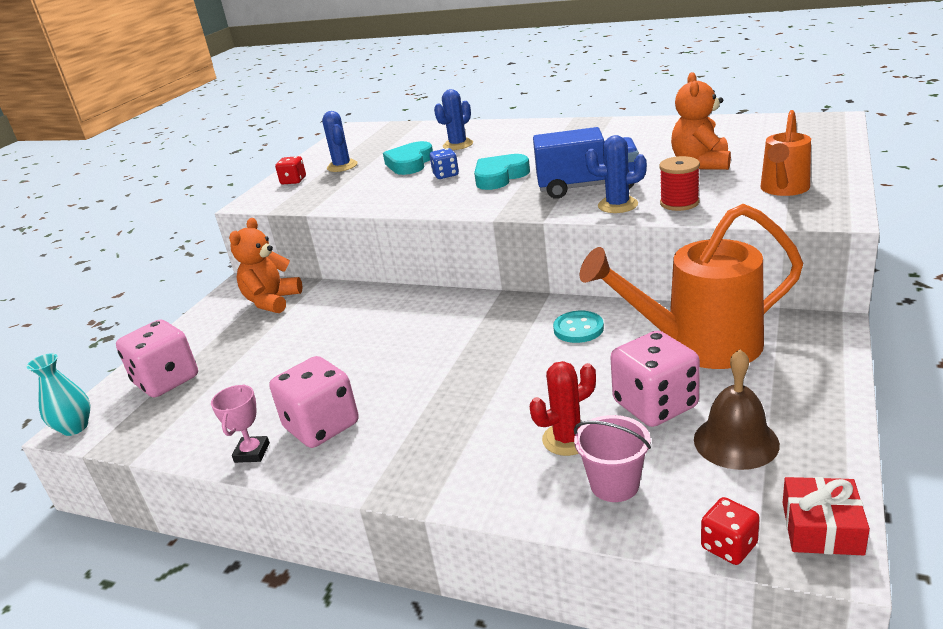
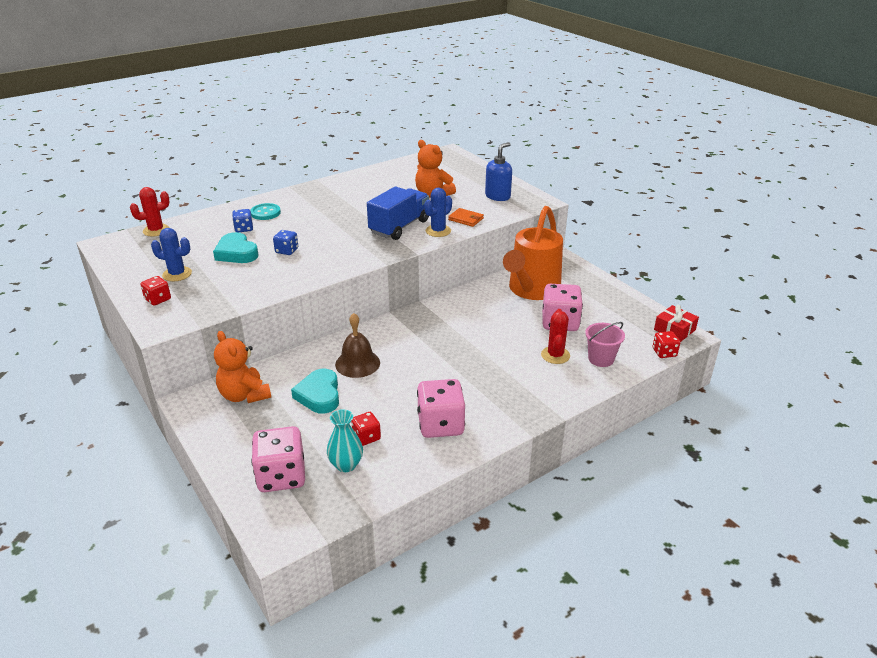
camera: 60 degrees left, 5 degrees up
(75, 427) = (279, 540): turquoise vase -> turquoise vase (346, 465)
(252, 453) = (432, 460): pink trophy -> none
(260, 392) = (366, 437): none -> red dice
(402, 127) = (156, 230): none -> red cactus
(458, 145) = (244, 229): blue cactus -> blue dice
(499, 177) = (330, 239): turquoise heart -> turquoise heart (319, 395)
(578, 329) = (469, 310): turquoise button -> turquoise button (265, 213)
(679, 203) = (466, 219): red spool -> orange wallet
(736, 441) = (608, 319): brown bell -> brown bell (357, 363)
(783, 190) = (498, 196): orange watering can -> blue soap dispenser

